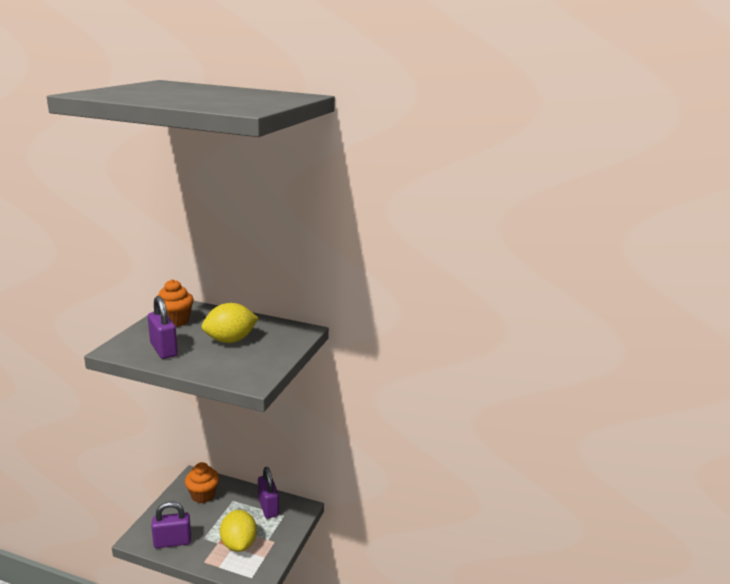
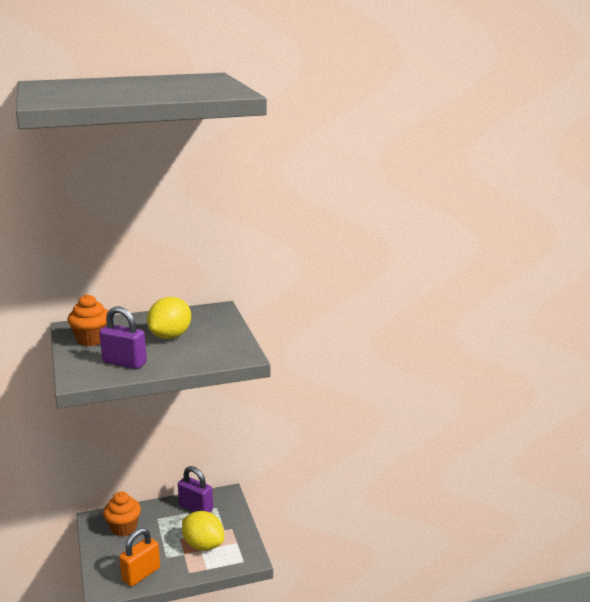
camera: 35 degrees left, 0 degrees up
(172, 542) = (141, 574): purple padlock -> orange padlock

